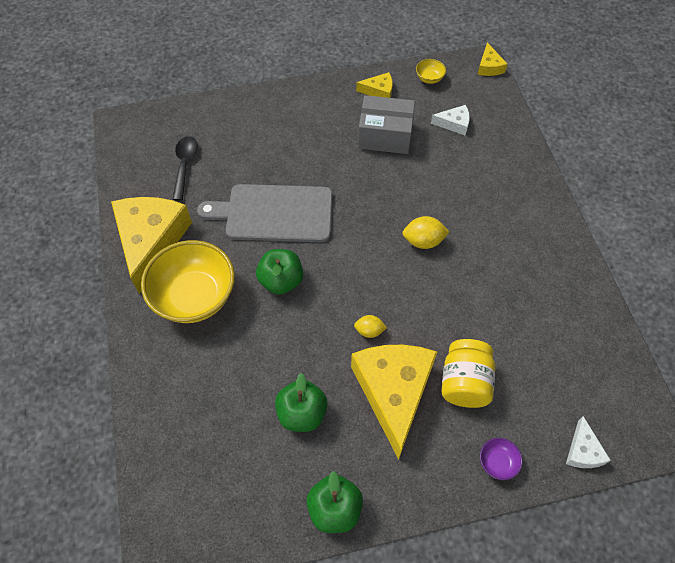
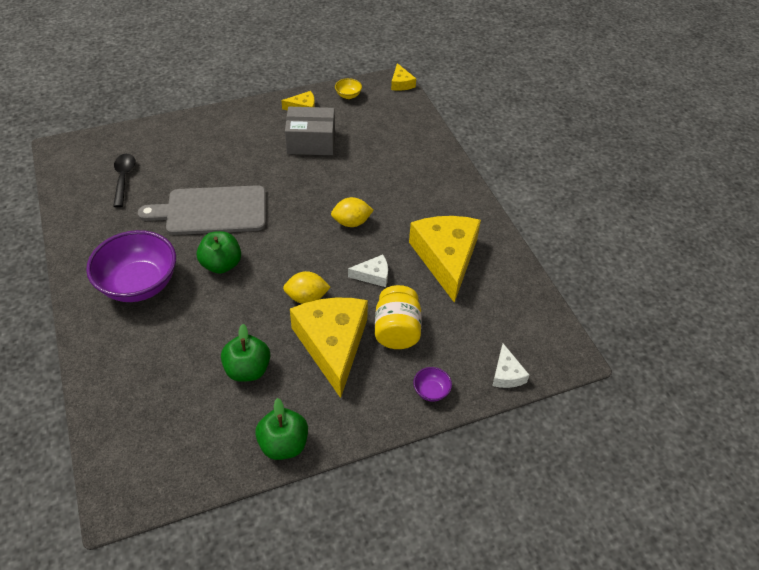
camera: 10 degrees left, 10 degrees down
(151, 241) = (94, 242): yellow cheese -> yellow cheese (446, 258)
(194, 297) = (139, 284): yellow bowl -> purple bowl
(369, 331) = (307, 297): yellow lemon -> yellow lemon, size x1.54
(454, 124) = (373, 129): white cheese -> white cheese (373, 275)

